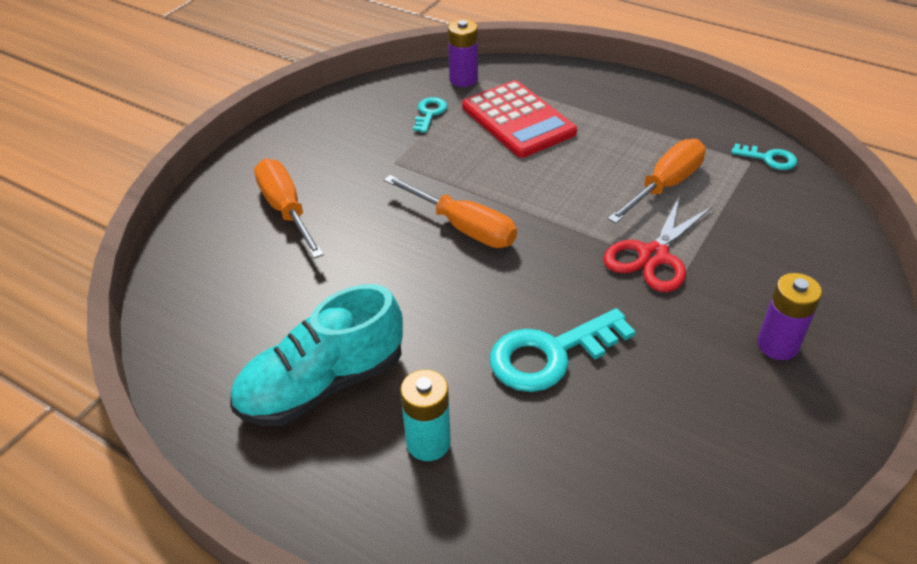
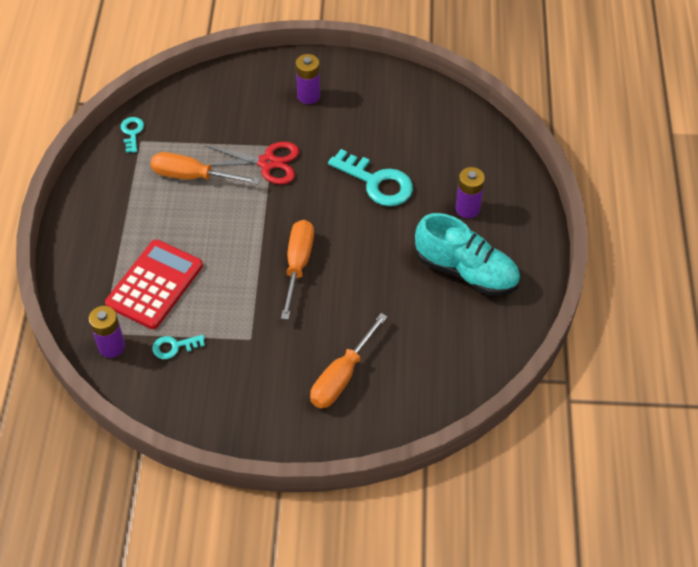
camera: 120 degrees left, 10 degrees up
(428, 442) = (467, 209): turquoise battery -> purple battery

